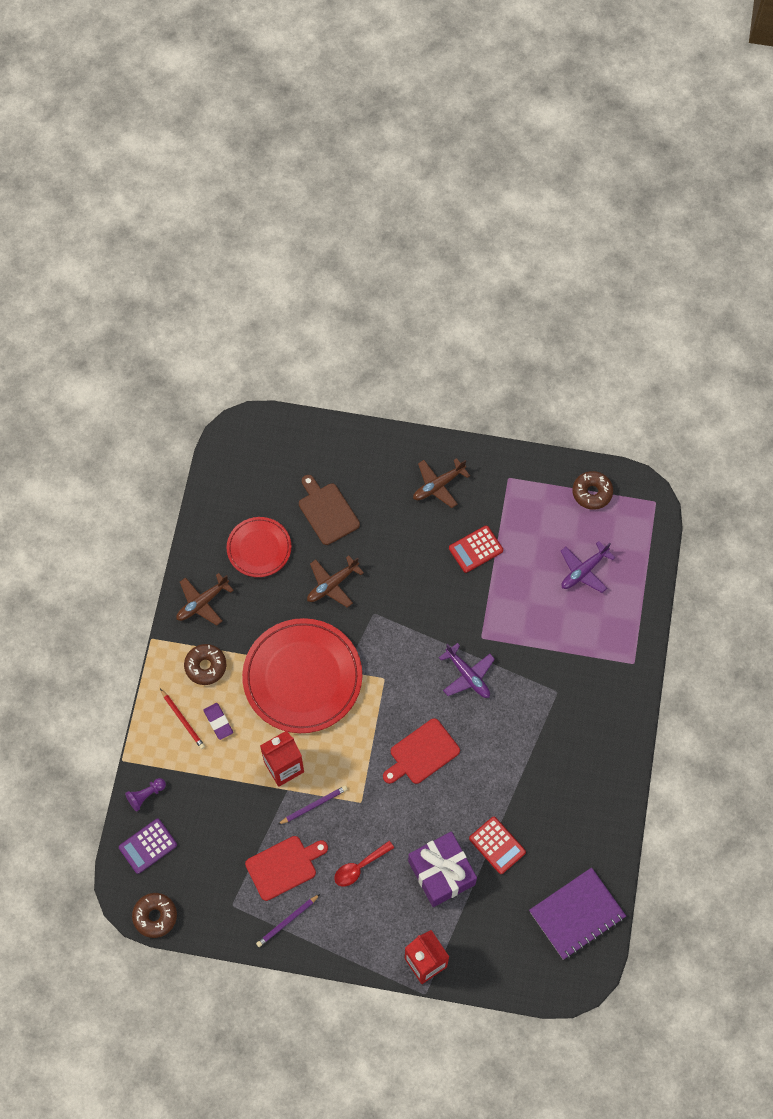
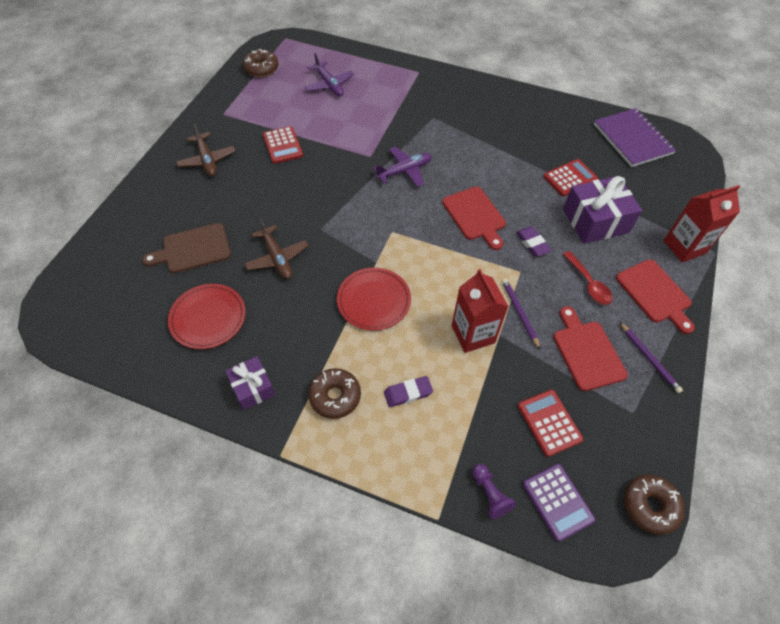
camera: 80 degrees left, 10 degrees down
(183, 720) = (397, 433): red pencil -> none
(202, 603) = (253, 388): brown plane -> purple gift
(211, 837) = (549, 422): none -> red calculator
(302, 677) = (374, 300): red plate -> red plate, size x0.56
(360, 930) = (655, 293): none -> red cutting board
(398, 811) = (532, 243): none -> purple eraser

